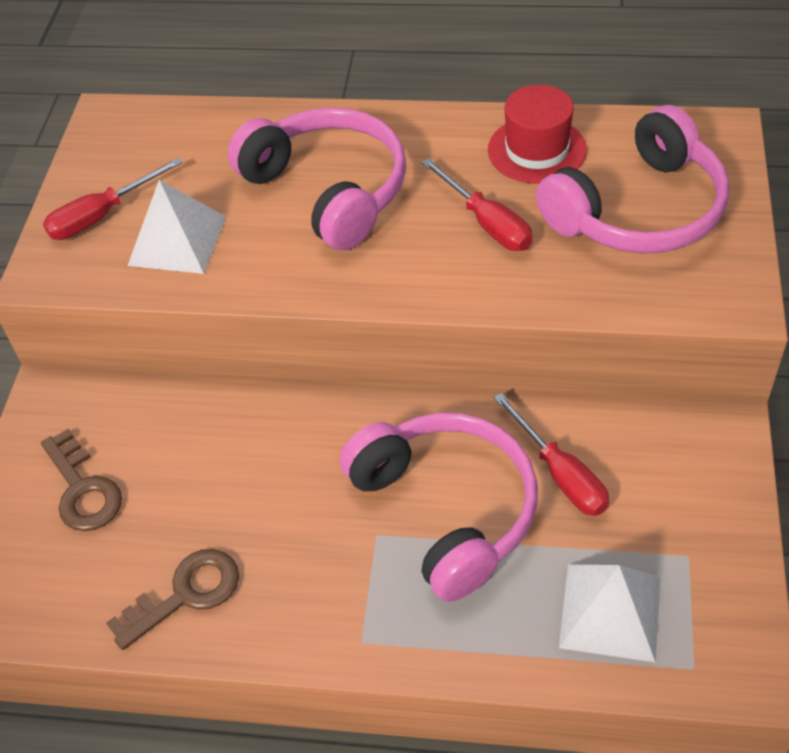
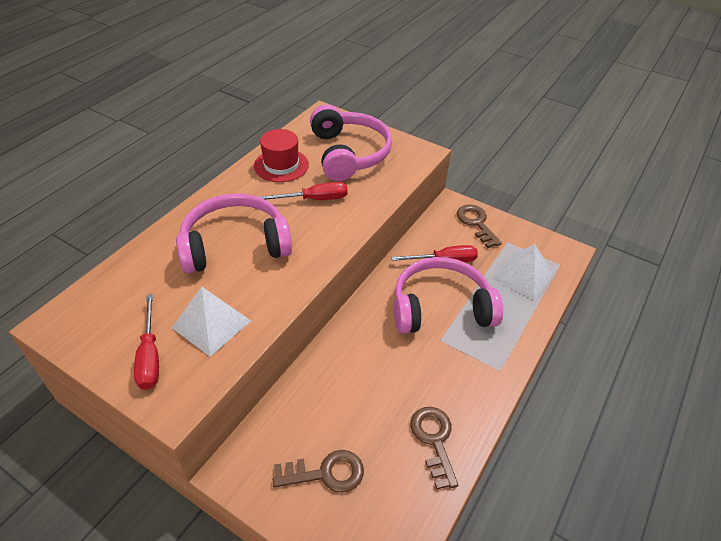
camera: 70 degrees left, 5 degrees down
(701, 488) = (476, 223): none -> brown key

